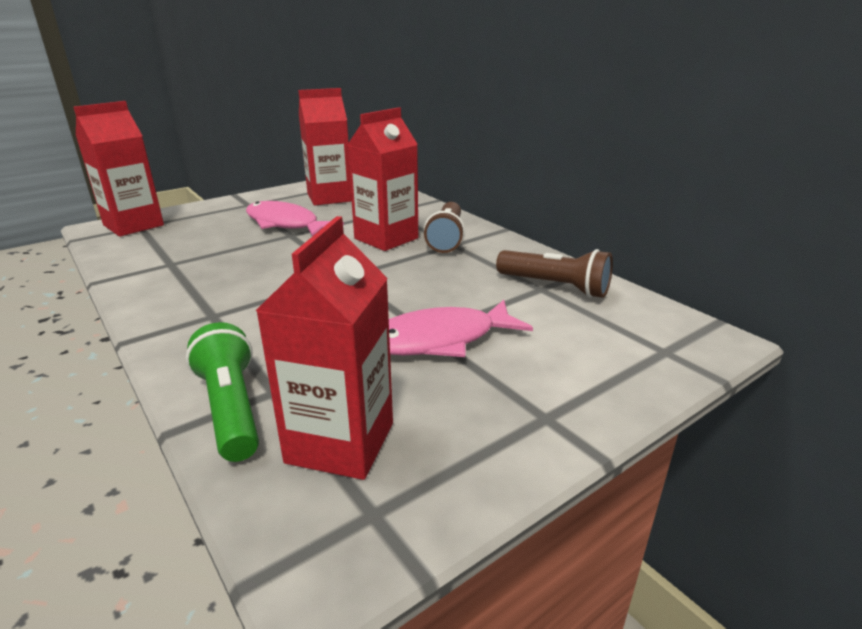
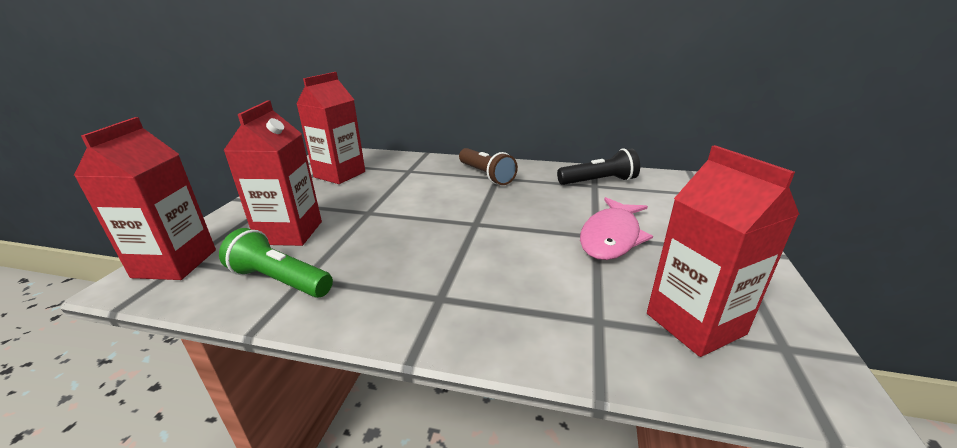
camera: 40 degrees left, 0 degrees up
(231, 408) = (600, 349): green flashlight -> green flashlight (280, 280)
(285, 224) = (345, 206): pink fish -> none
(386, 238) = (447, 189): red carton -> red carton (290, 233)
(555, 287) = (599, 181): brown flashlight -> black flashlight

